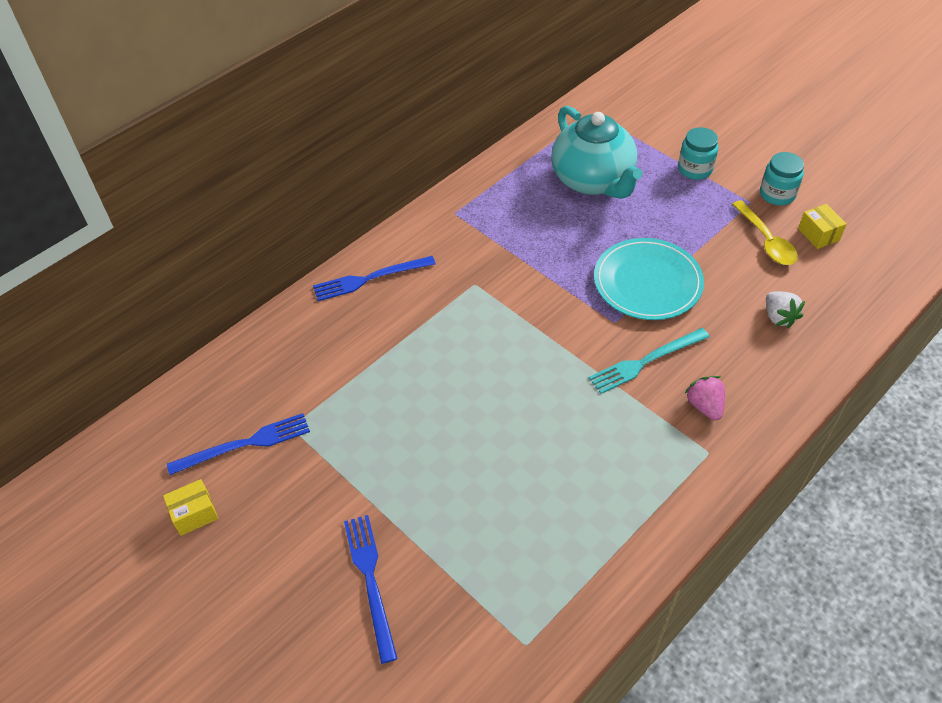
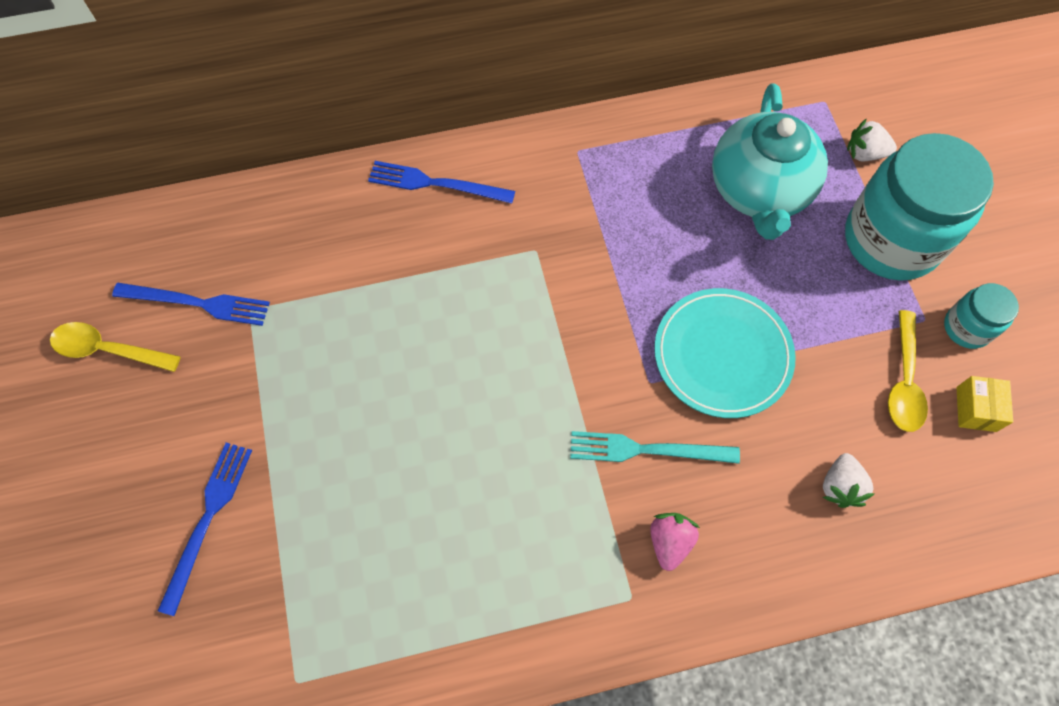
camera: 30 degrees right, 15 degrees up
(194, 514) = (108, 350): yellow box -> yellow spoon
(640, 130) = (865, 153): none -> white strawberry
(695, 169) = (891, 240): turquoise jar -> turquoise jar, size x2.12

